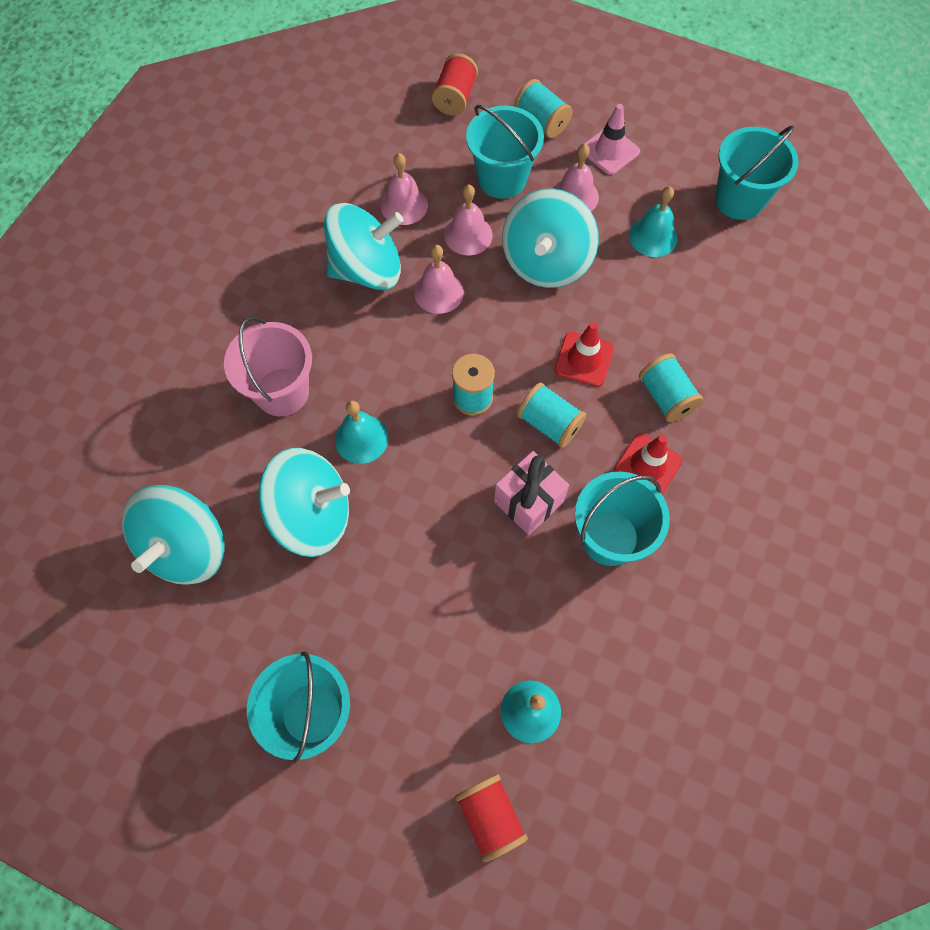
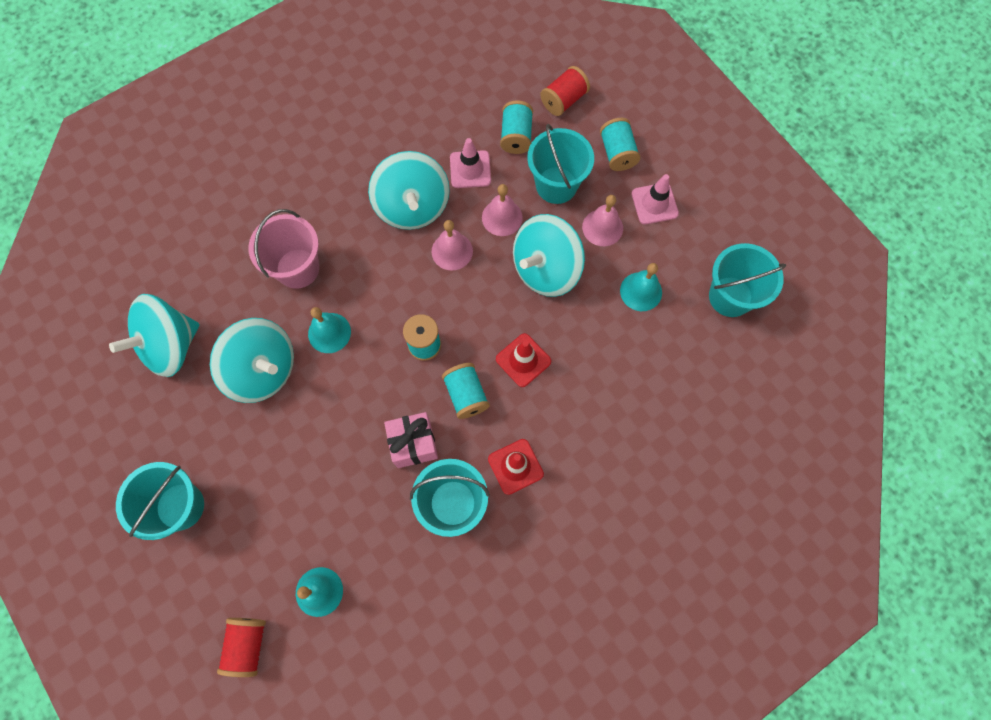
camera: 30 degrees right, 5 degrees up
(367, 269) = (412, 206): turquoise spinning top -> turquoise spinning top turned 60 degrees clockwise
(404, 205) = (470, 169): pink bell -> pink traffic cone
(666, 397) = (564, 422): turquoise spool -> turquoise spool (516, 136)

